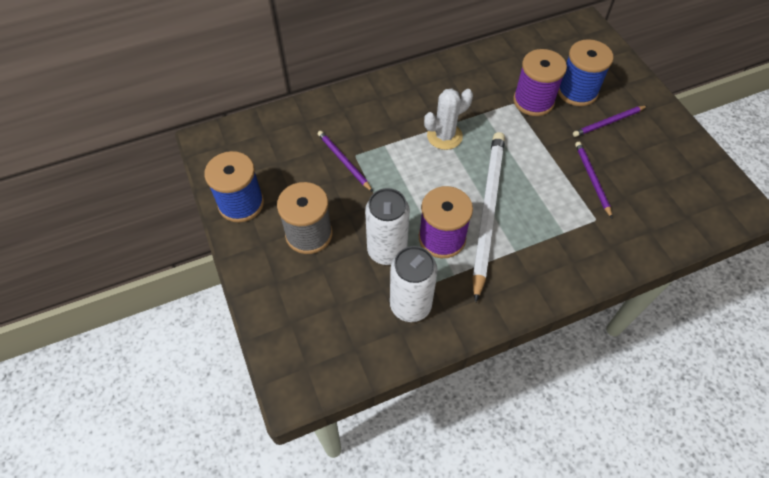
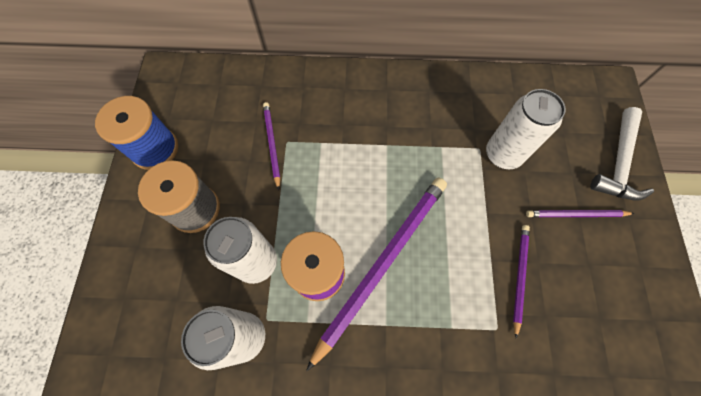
camera: 25 degrees right, 10 degrees up
(444, 136) = (386, 157): white cactus -> none
(487, 211) = (382, 264): white pencil -> purple pencil
(533, 101) = (503, 154): purple spool -> white can
(577, 91) = (559, 162): blue spool -> none
(619, 77) = (618, 163): none -> white hammer

